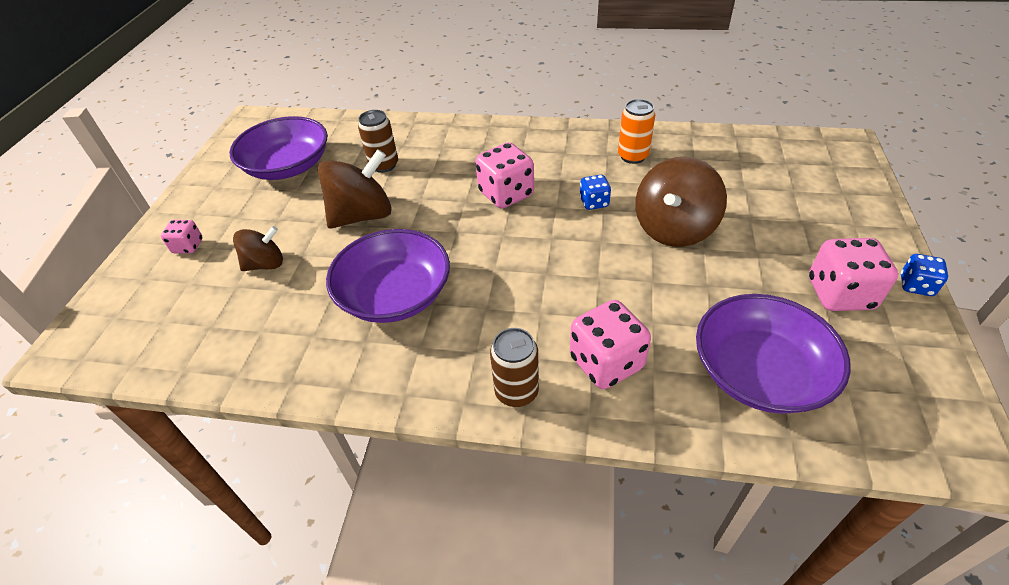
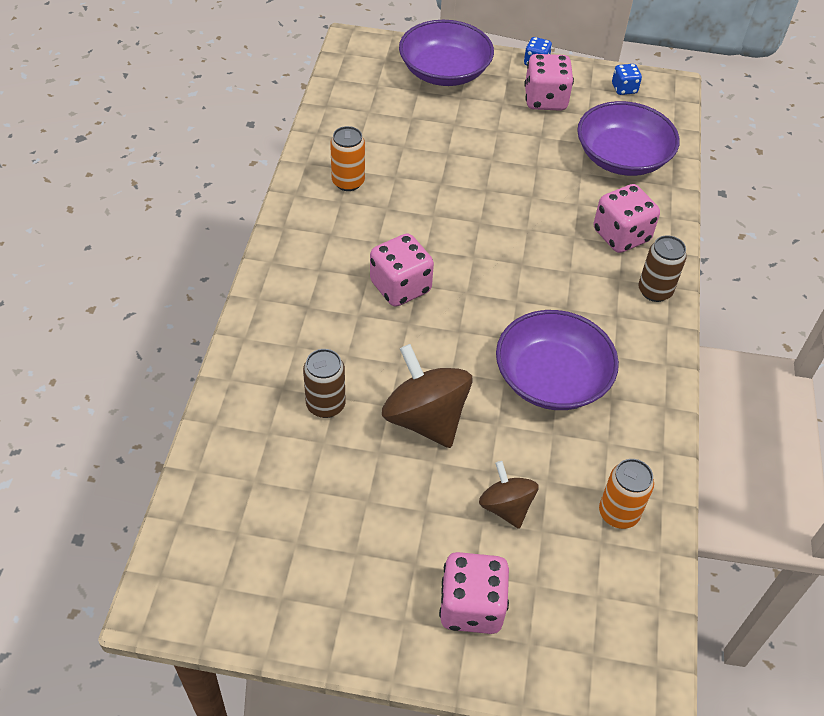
camera: 95 degrees left, 5 degrees up
(188, 246) = (471, 606): pink dice -> pink dice, size x1.80
(233, 340) = (618, 513): none -> orange can
(288, 166) = (308, 520): purple bowl -> purple bowl (444, 71)
(594, 202) = (422, 220): blue dice -> blue dice (624, 89)
(674, 228) = (465, 172): brown spinning top -> none

